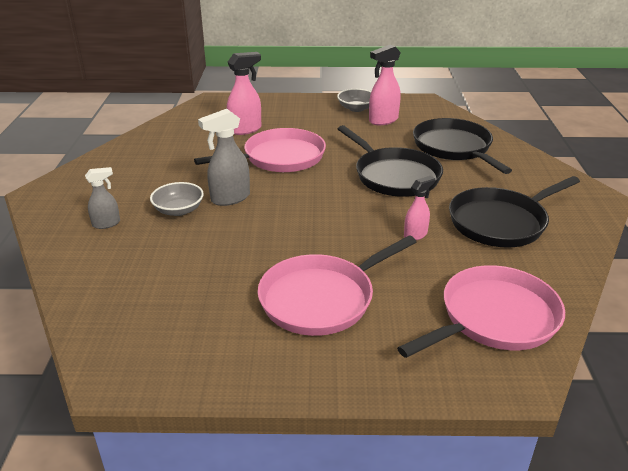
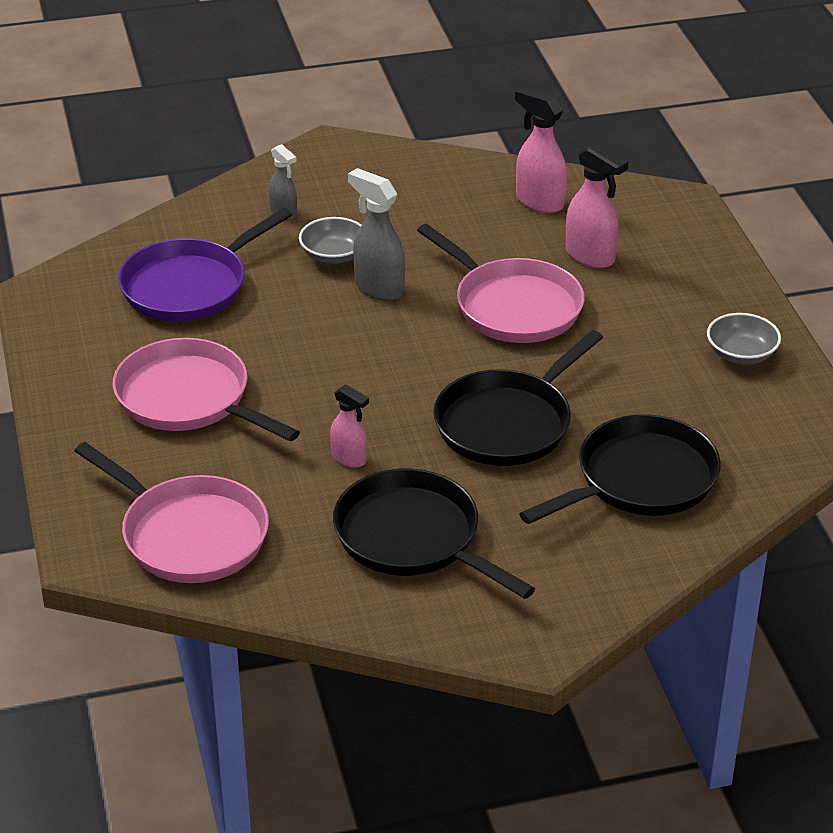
camera: 75 degrees right, 5 degrees up
(169, 280) = (189, 286): none -> purple pan
(383, 120) = (707, 390): pink spray bottle -> pink spray bottle (539, 202)

